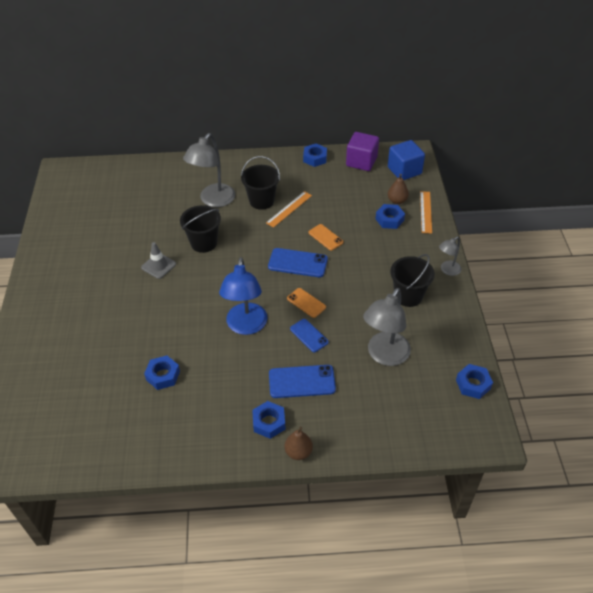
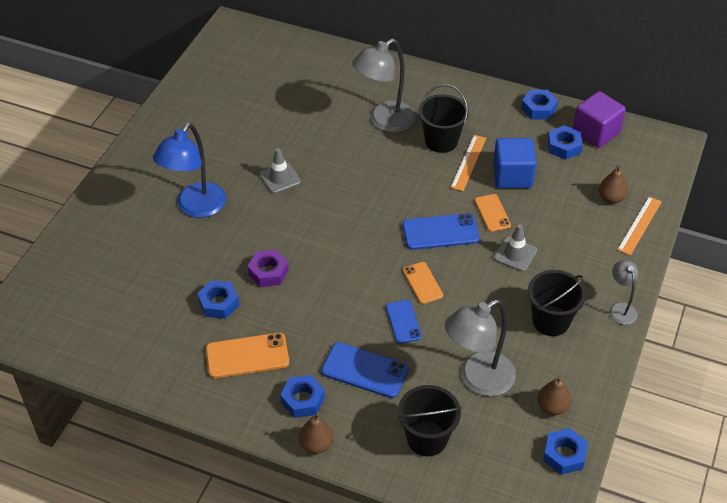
camera: 25 degrees right, 0 degrees up
(188, 337) = (268, 272): none -> purple nut
(204, 243) = (345, 169): black bucket -> black bucket (427, 438)
(207, 406) = (247, 356): none -> orange phone
(246, 326) = (338, 284): blue lamp -> blue lamp (195, 207)
(289, 209) = (468, 162): orange ruler -> orange ruler turned 45 degrees counterclockwise
(298, 263) = (440, 232): blue phone -> blue phone turned 45 degrees counterclockwise
(357, 259) = (515, 254): none -> grey traffic cone
(389, 219) = (586, 219): blue nut -> blue nut (564, 146)
(404, 170) = (645, 162): blue cube -> blue cube (512, 176)
(445, 354) = (552, 407): none -> brown pear
(447, 270) = (620, 308): grey lamp -> grey lamp turned 90 degrees clockwise

